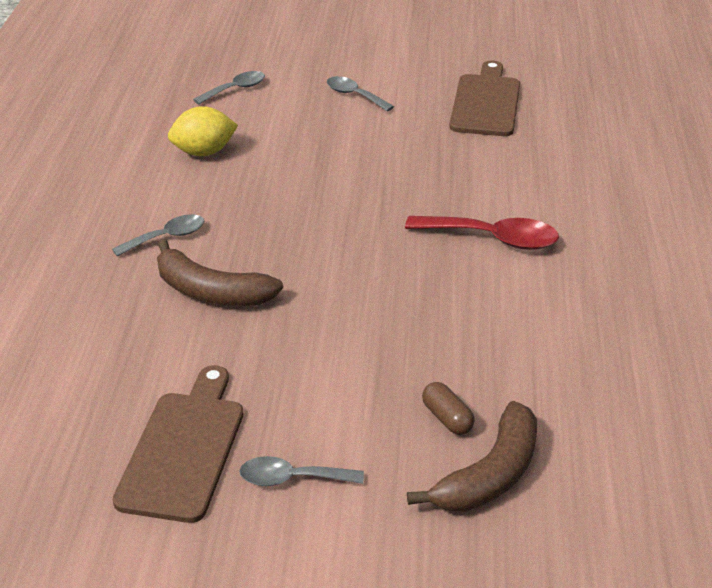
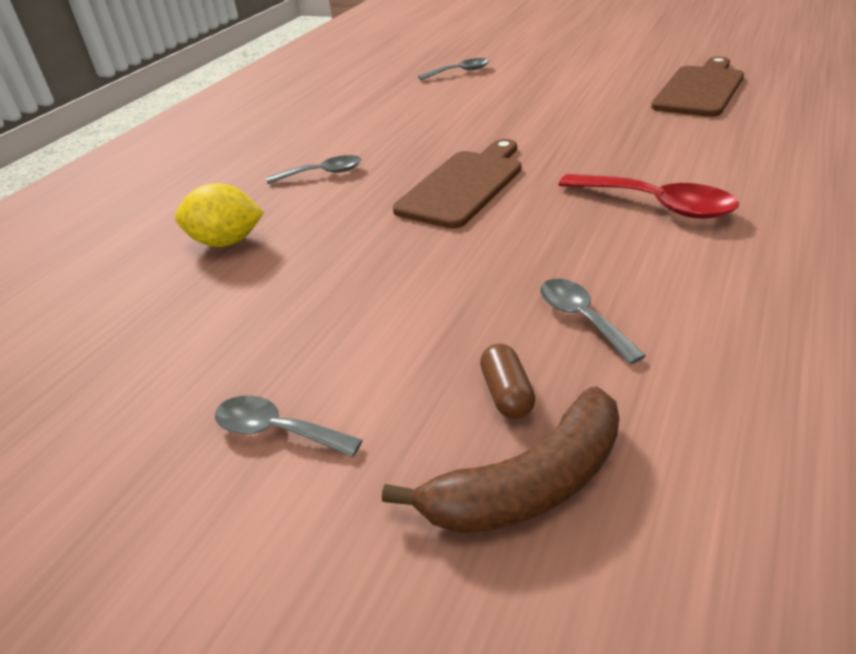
camera: 25 degrees right, 0 degrees up
(184, 449) = (190, 371): brown cutting board -> brown cutting board (463, 185)
(204, 152) = (402, 113): yellow lemon -> yellow lemon (226, 242)
(211, 292) = (329, 222): brown banana -> none
(354, 95) = (566, 79): grey spoon -> grey spoon (582, 318)

